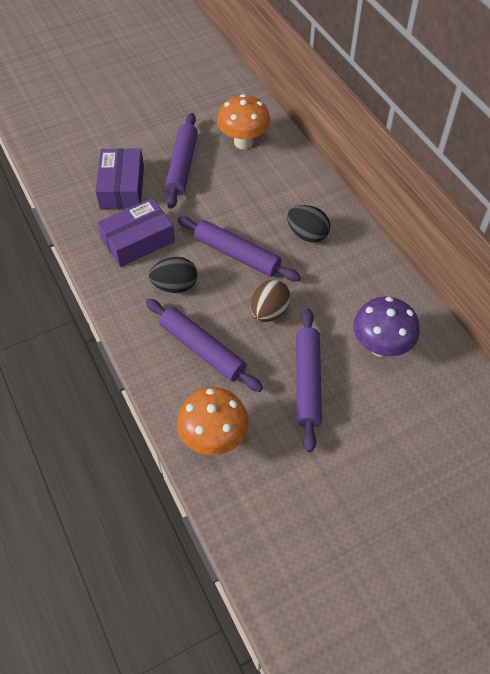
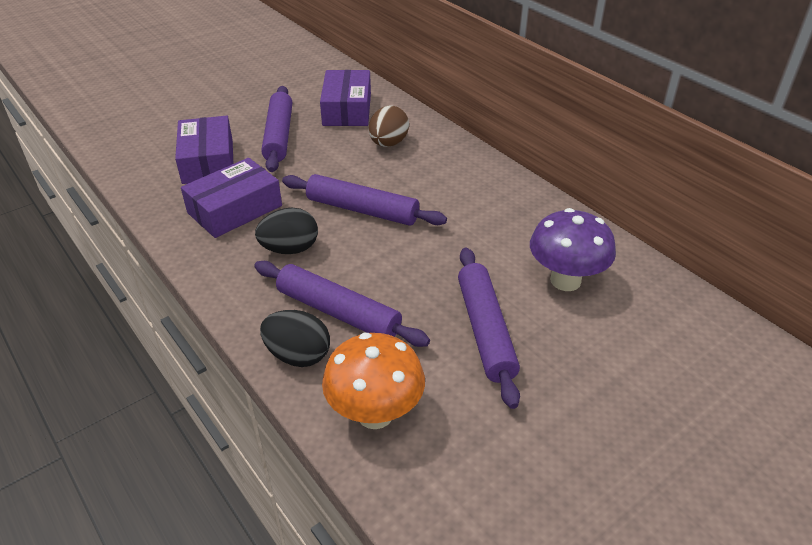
camera: 10 degrees left, 15 degrees down
(243, 142) = (347, 109): orange mushroom -> purple box
(269, 312) = (416, 262): brown egg -> brown egg (388, 143)
(307, 234) = (442, 182): black egg -> black egg (298, 355)

